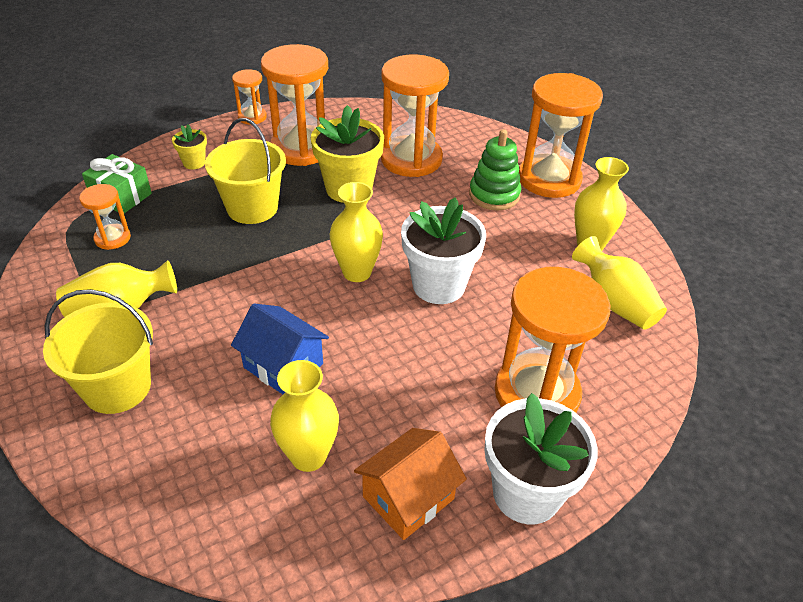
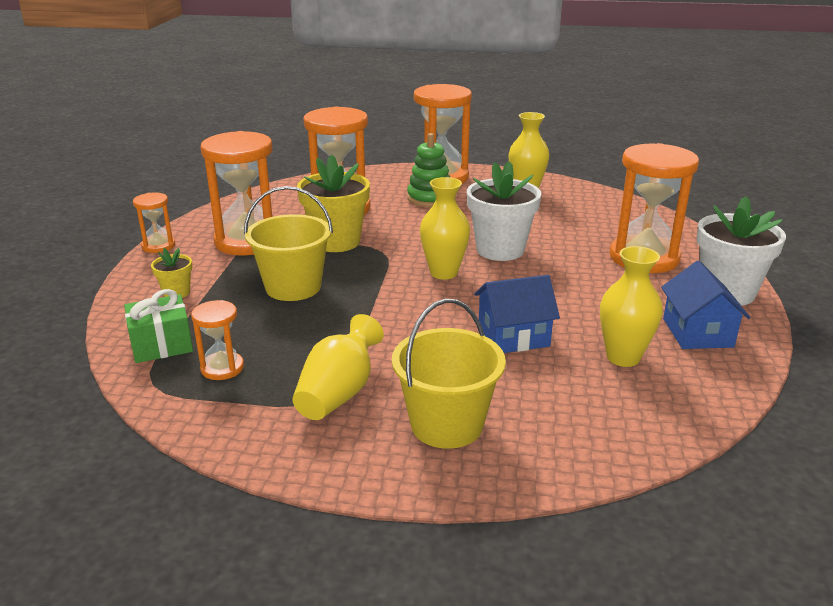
camera: 50 degrees left, 15 degrees down
(408, 498) = (697, 333): orange house -> blue house
(614, 302) = (589, 206): yellow vase -> none

